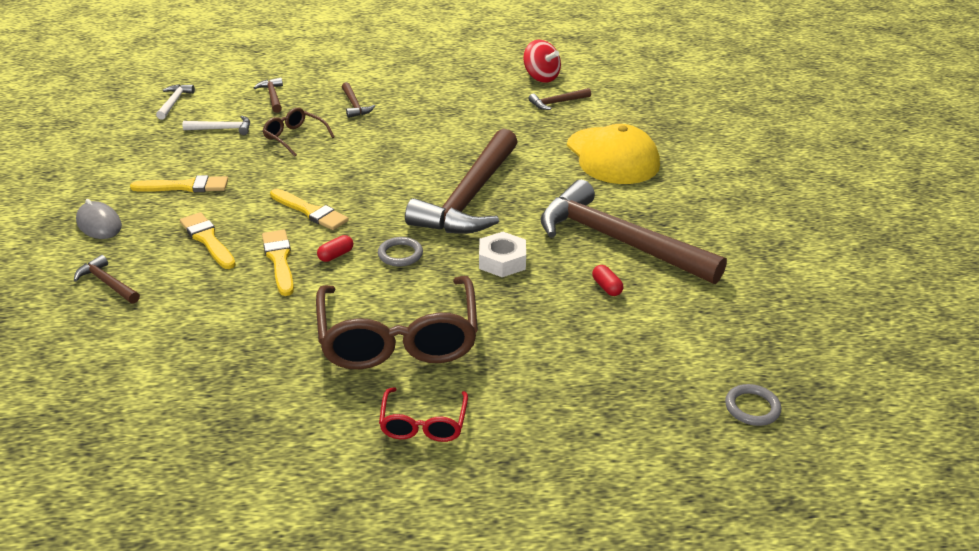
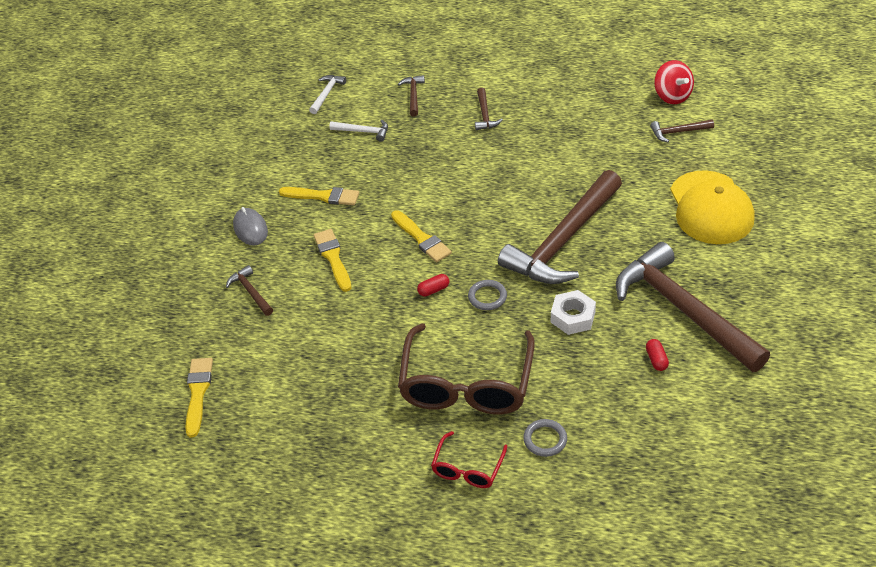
camera: 20 degrees right, 10 degrees up
(279, 260) = (387, 288): yellow brush -> yellow brush (198, 393)
(294, 137) = (424, 149): brown glasses -> none
(752, 408) = (740, 503): grey ring -> grey ring (545, 439)

